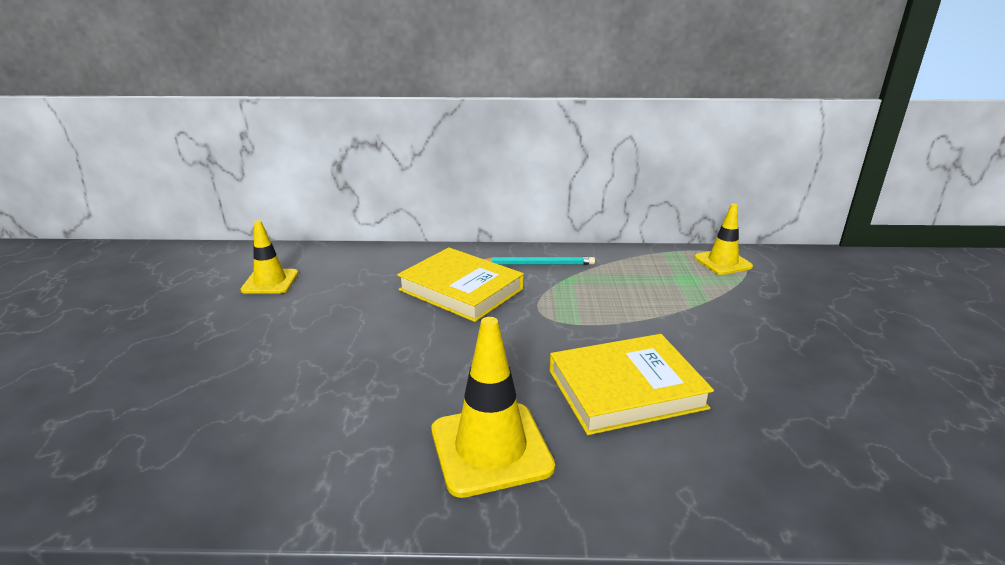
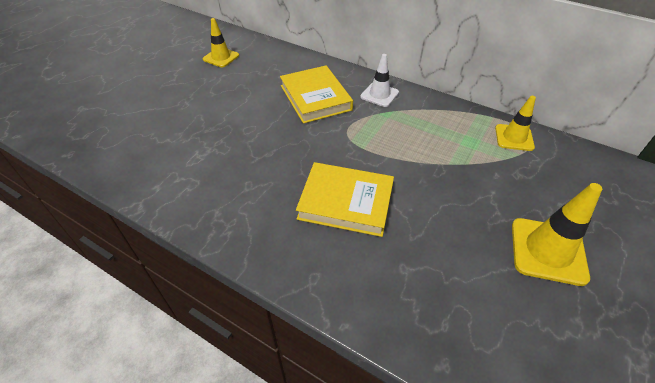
camera: 30 degrees right, 20 degrees up
(491, 448) = (242, 204): yellow traffic cone -> yellow traffic cone (548, 251)
(538, 264) = (379, 95): turquoise pencil -> white traffic cone

